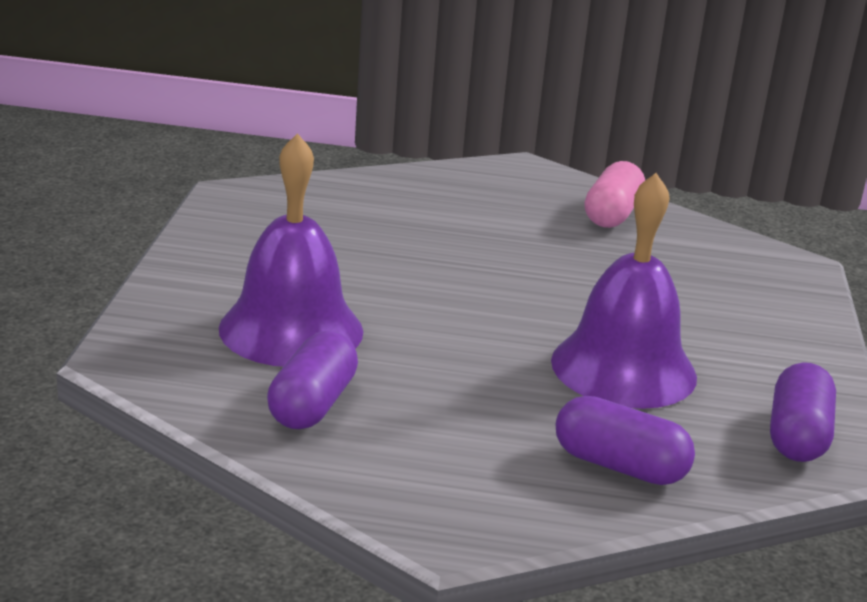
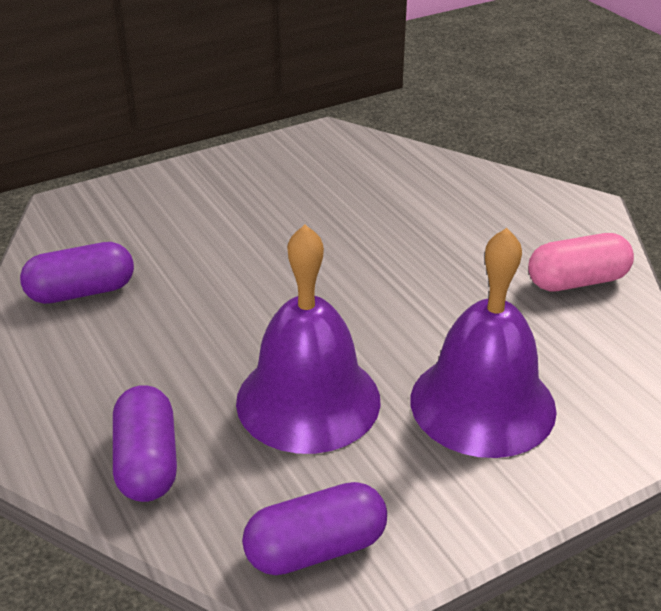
camera: 55 degrees right, 10 degrees up
(291, 329) = (171, 239): purple bell -> purple bell (482, 404)

